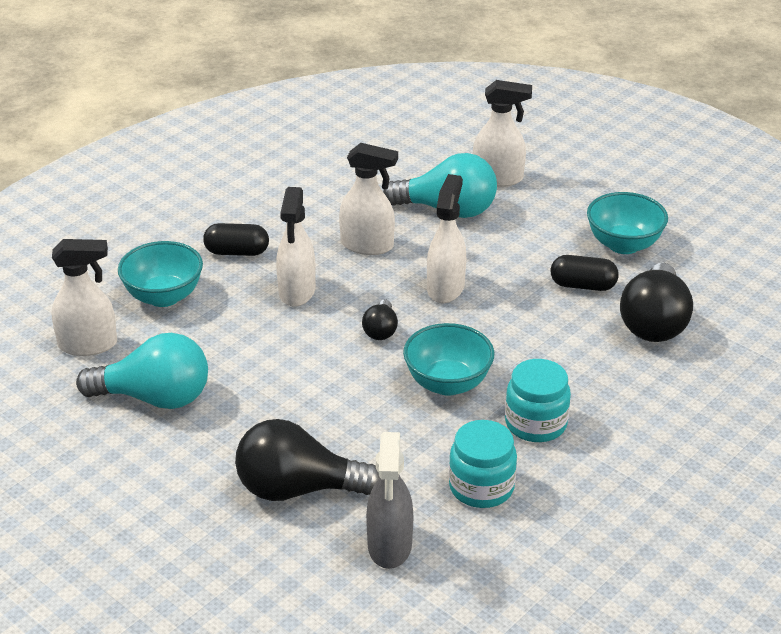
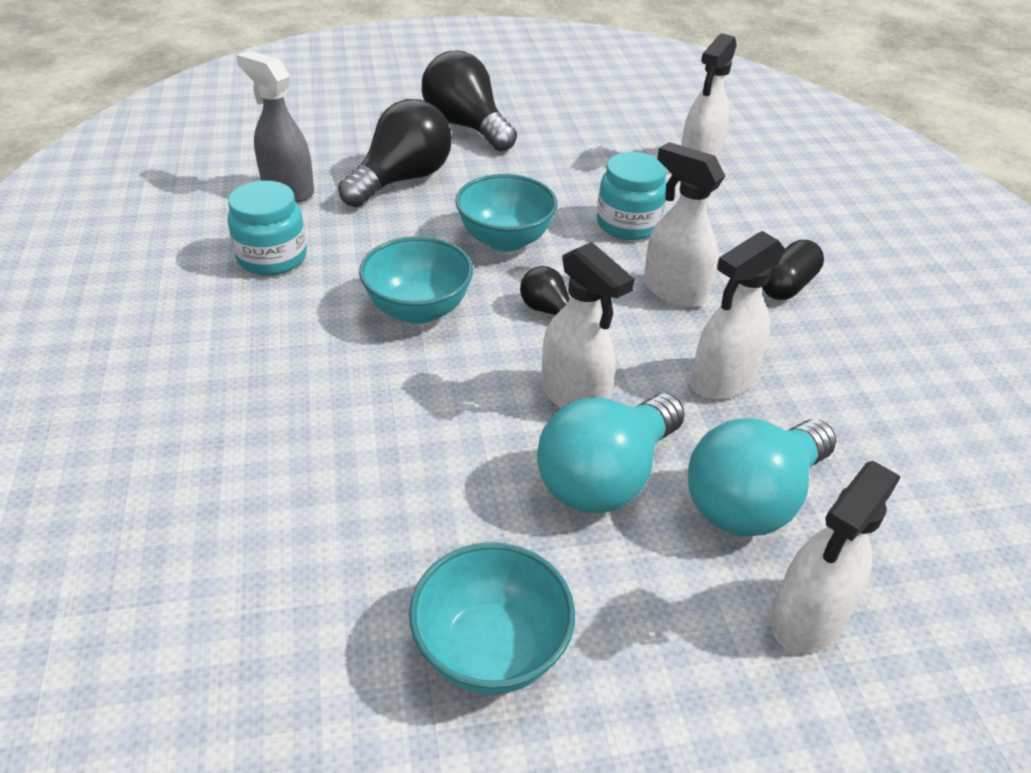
camera: 125 degrees right, 5 degrees up
(155, 398) = (591, 164): turquoise light bulb -> turquoise light bulb (606, 477)
(164, 296) = (740, 217): turquoise bowl -> turquoise bowl (505, 240)
(536, 423) = (292, 331): turquoise jar -> turquoise jar (628, 224)
(583, 285) = (450, 524): black capsule -> none
(654, 323) = (300, 540): black light bulb -> black light bulb (466, 126)

